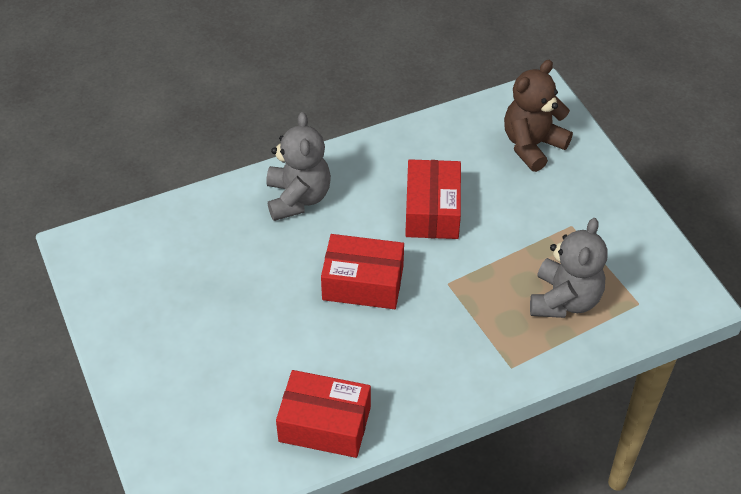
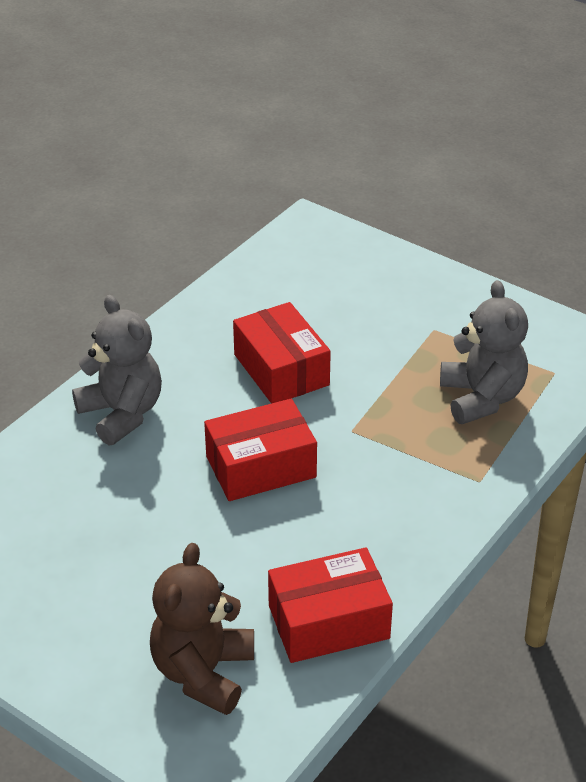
camera: 30 degrees left, 10 degrees down
(532, 145) = (336, 273): brown teddy bear -> brown teddy bear (203, 672)

